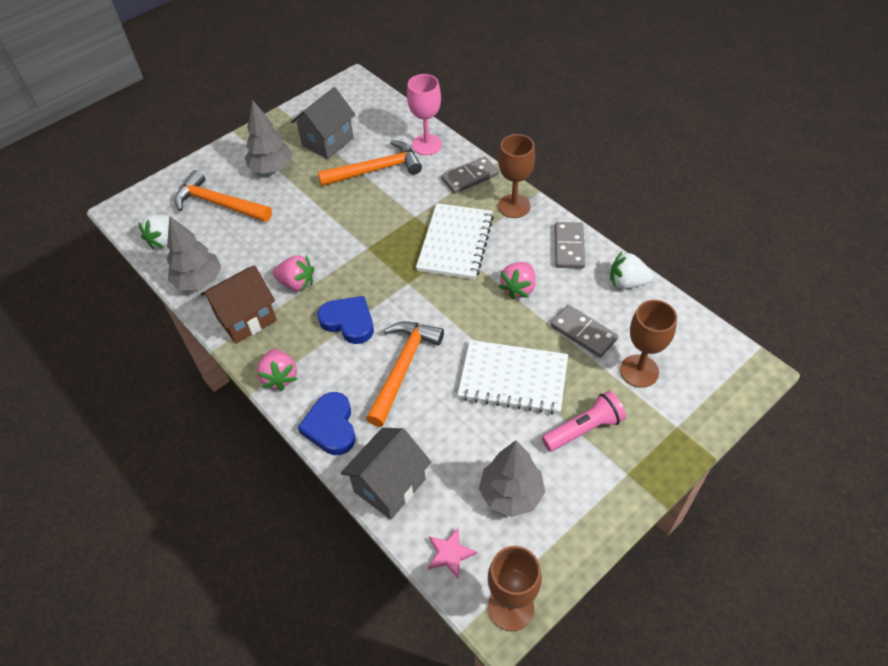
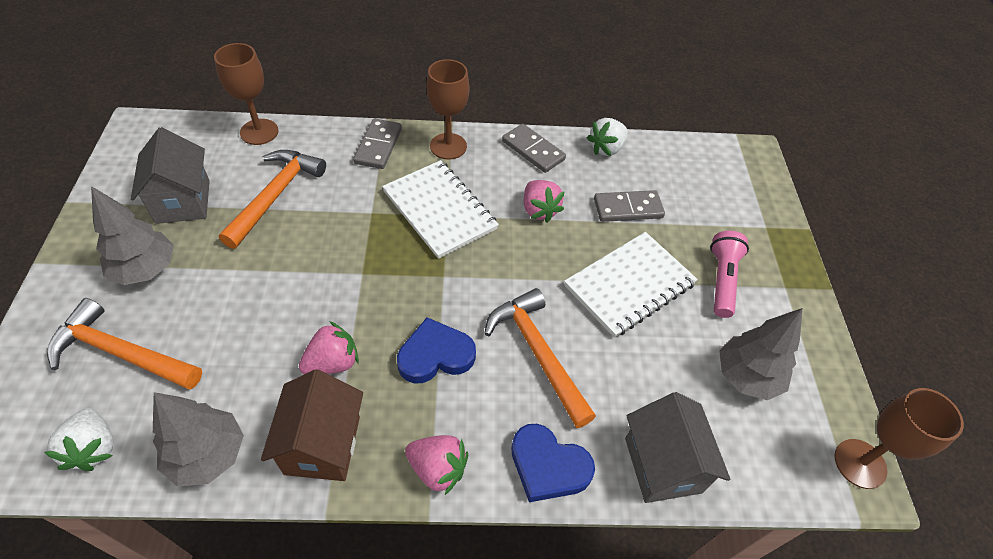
camera: 55 degrees left, 0 degrees up
(218, 204) = (121, 353): orange hammer -> orange hammer turned 45 degrees clockwise
(427, 145) = (299, 142): pink goblet -> none
(450, 554) = (775, 470): pink star -> none
(639, 371) = (696, 207): brown goblet -> brown goblet (259, 132)

